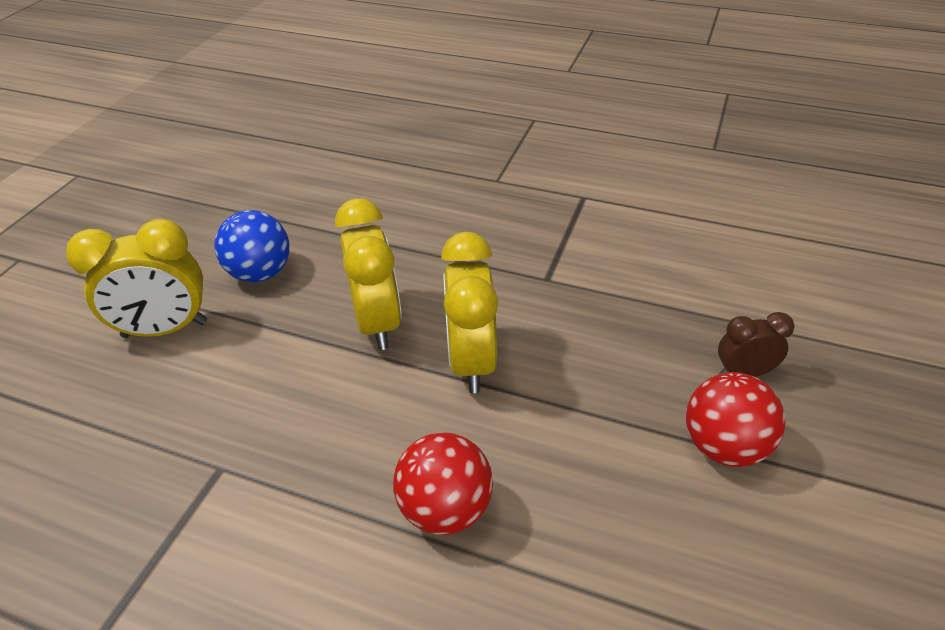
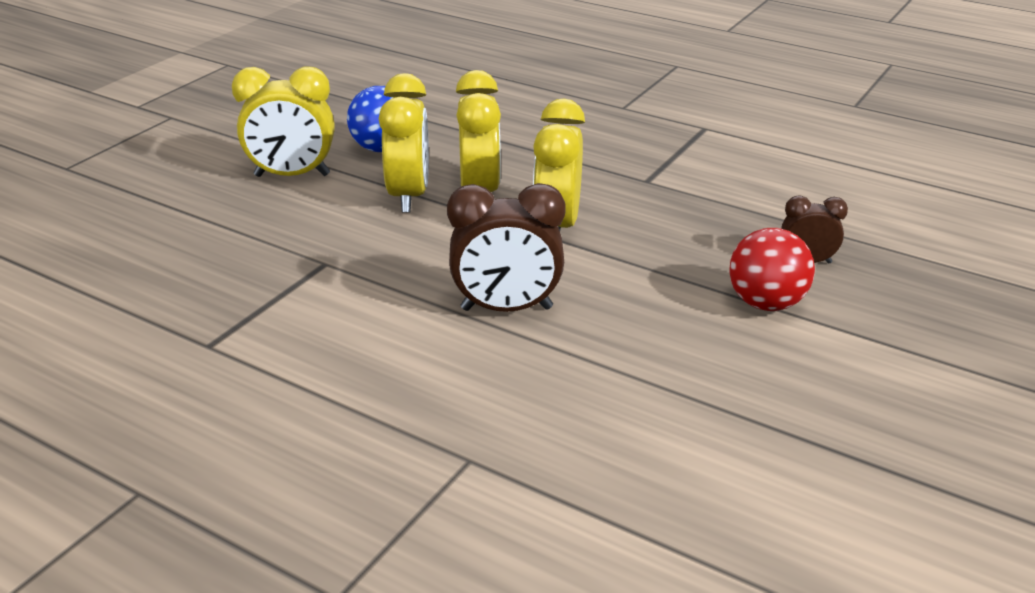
camera: 10 degrees right, 10 degrees down
(301, 341) = (408, 196): none -> yellow clock
(445, 509) = (506, 309): red ball -> brown clock

